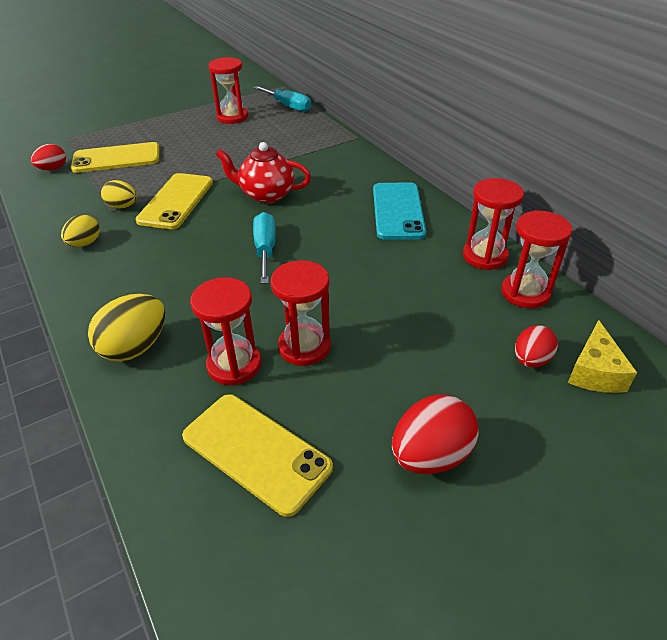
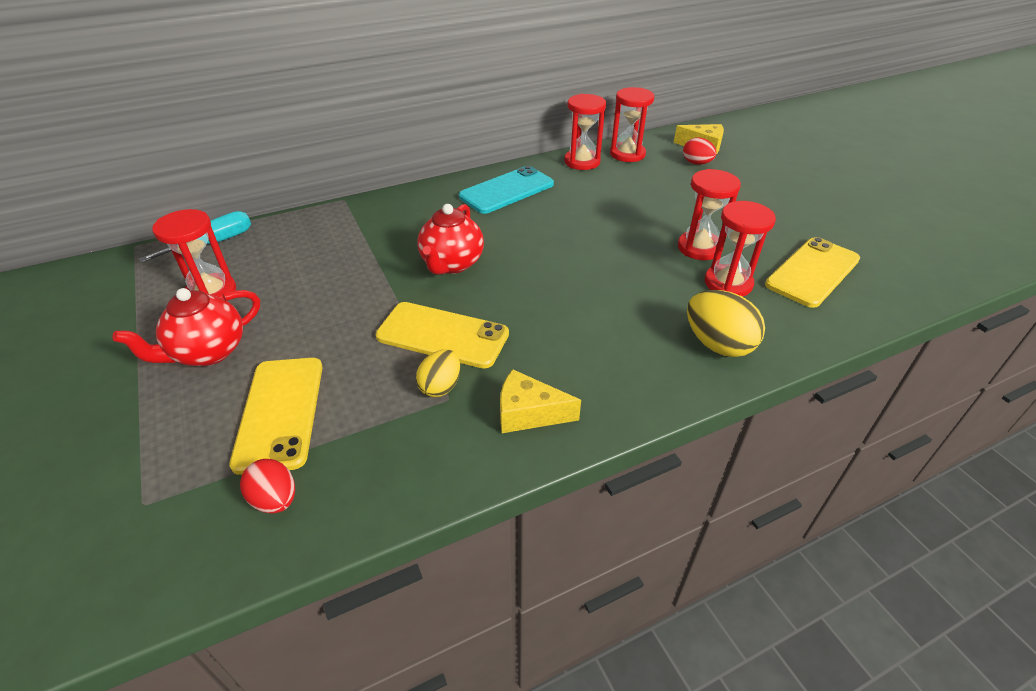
camera: 85 degrees left, 0 degrees up
(85, 243) = (528, 413): yellow egg -> yellow cheese
(174, 128) = (208, 352): none -> red teapot
(265, 249) = (560, 266): turquoise screwdriver -> none
(397, 211) = (507, 190): turquoise phone -> turquoise phone turned 45 degrees counterclockwise
(430, 455) = (788, 206): red egg -> none

